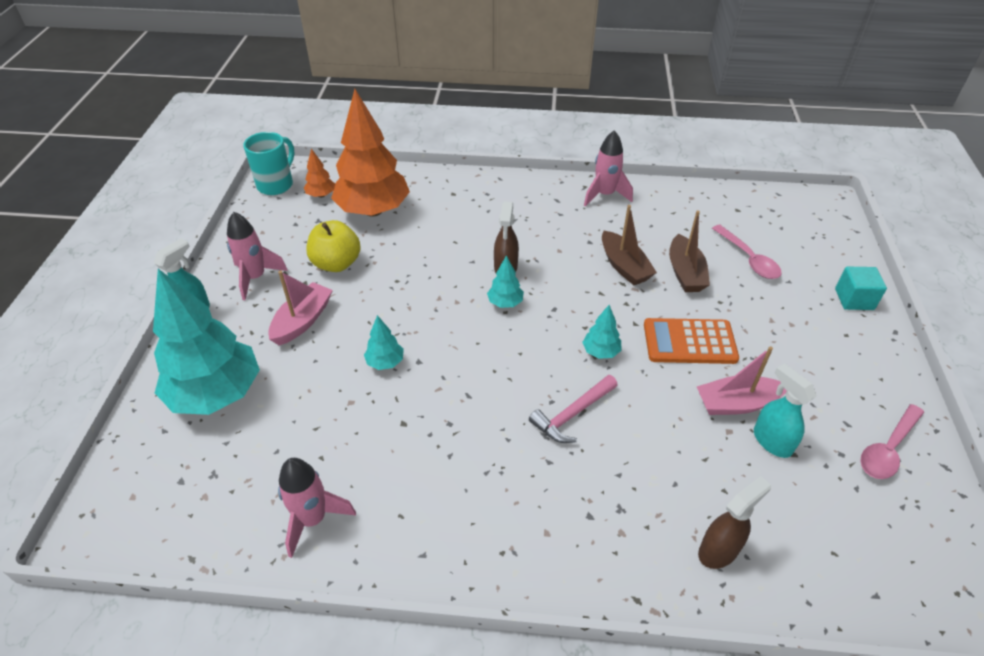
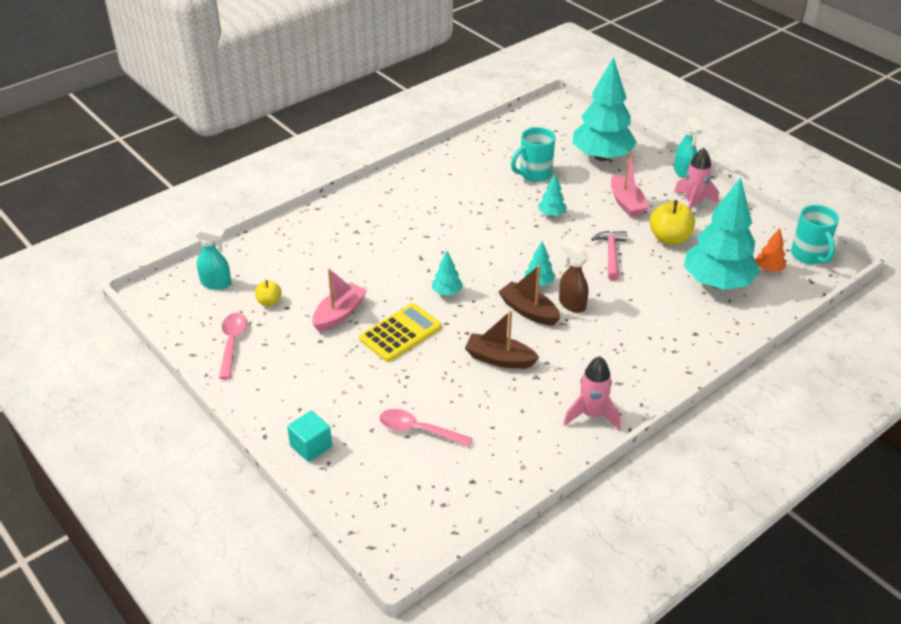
camera: 135 degrees right, 5 degrees down
(313, 519) = (483, 152): pink rocket -> none
(317, 429) = (534, 174): none -> turquoise mug
(373, 211) = (717, 283): orange tree -> turquoise tree
(572, 414) = (424, 253): pink hammer -> pink hammer (611, 255)
(685, 273) = (453, 383): brown boat -> brown boat (529, 311)
(689, 342) = (400, 333): orange calculator -> yellow calculator
(719, 550) = (295, 244): brown spray bottle -> none
(771, 441) = (303, 306): turquoise spray bottle -> turquoise spray bottle (216, 283)
(811, 477) = (269, 301): none -> yellow apple

